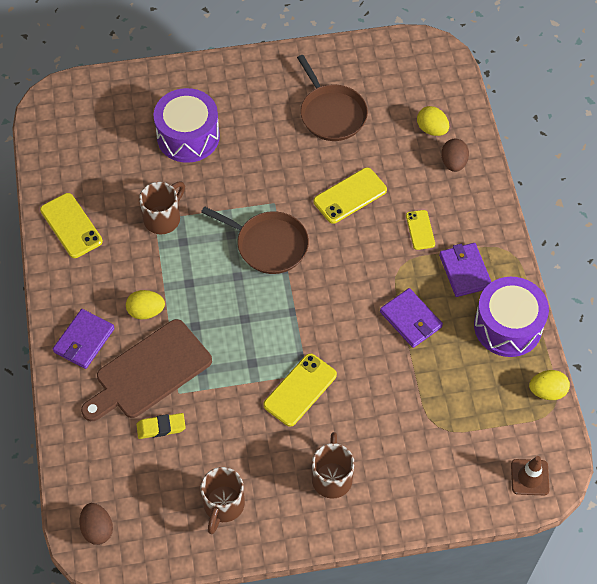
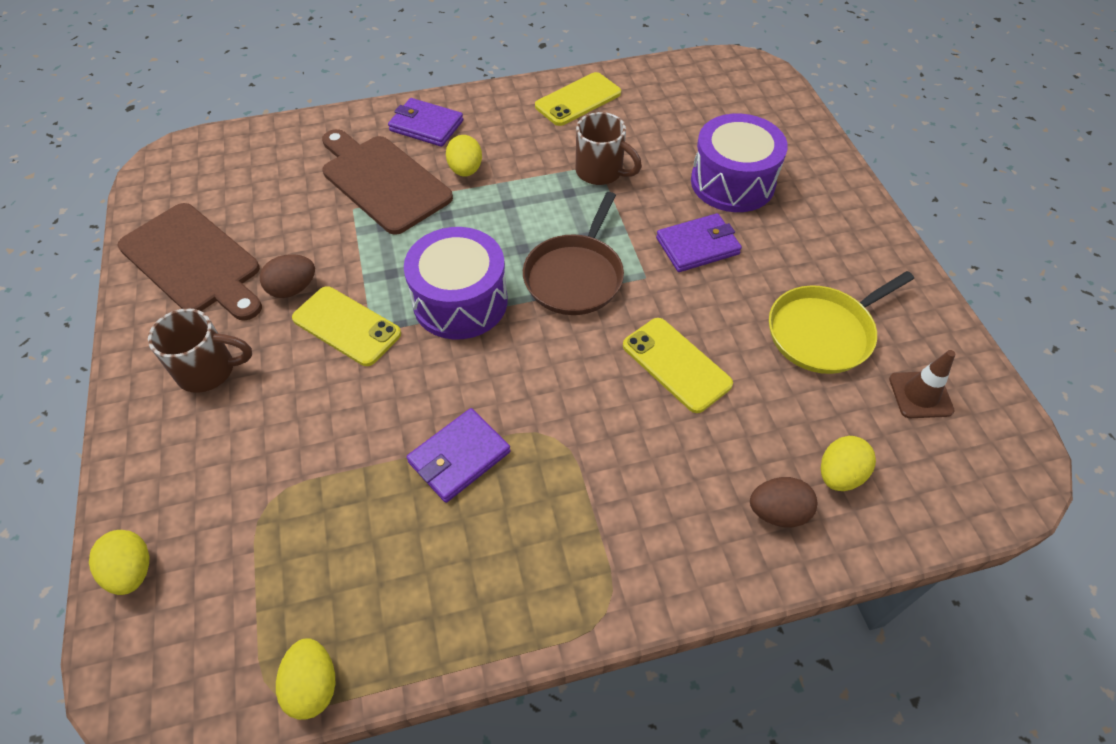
camera: 85 degrees right, 5 degrees down
(97, 529) = (190, 160): brown egg -> brown egg (293, 289)
(161, 427) = (308, 198): yellow eraser -> none
(223, 506) = (193, 261): brown mug -> brown cutting board
(331, 113) = (823, 332): brown pan -> yellow pan
(420, 230) = (629, 464): yellow phone -> none
(465, 271) = (556, 536): purple wallet -> purple wallet (697, 246)
(480, 498) = (132, 571): none -> yellow egg
(507, 326) = (448, 612): purple drum -> purple drum (460, 301)
(529, 477) = (152, 653): brown traffic cone -> brown traffic cone (920, 395)

